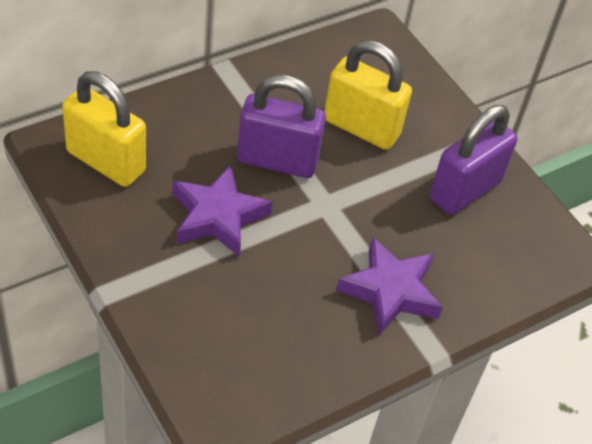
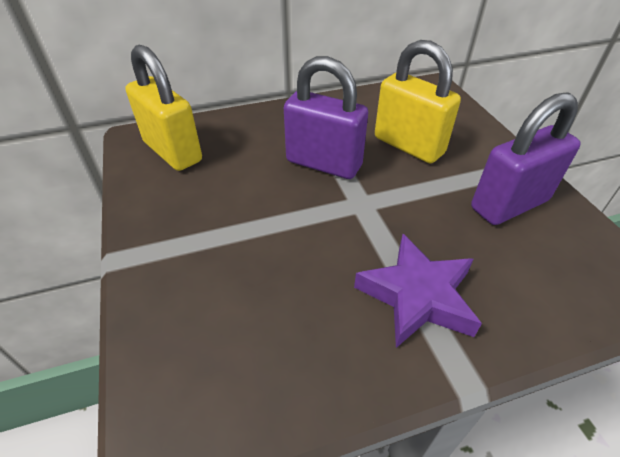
camera: 20 degrees right, 5 degrees down
(218, 217) = (252, 203): purple star -> none

